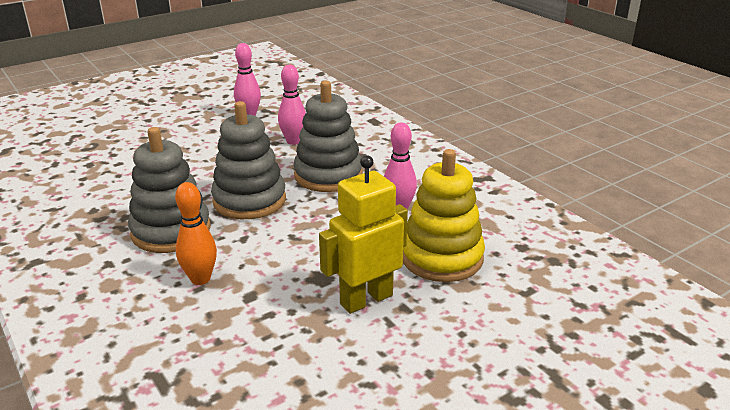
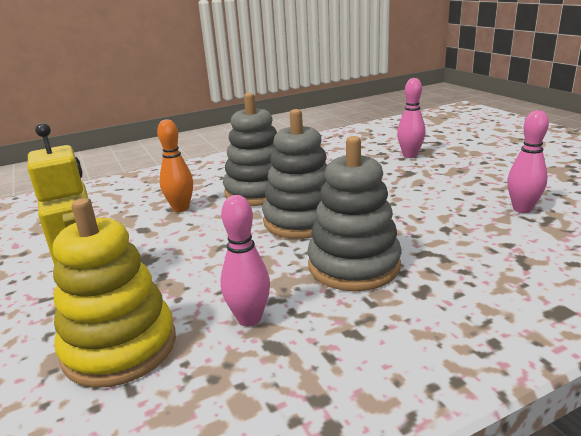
camera: 100 degrees right, 5 degrees down
(293, 141) = (451, 240): pink bowling pin -> pink bowling pin (410, 155)

